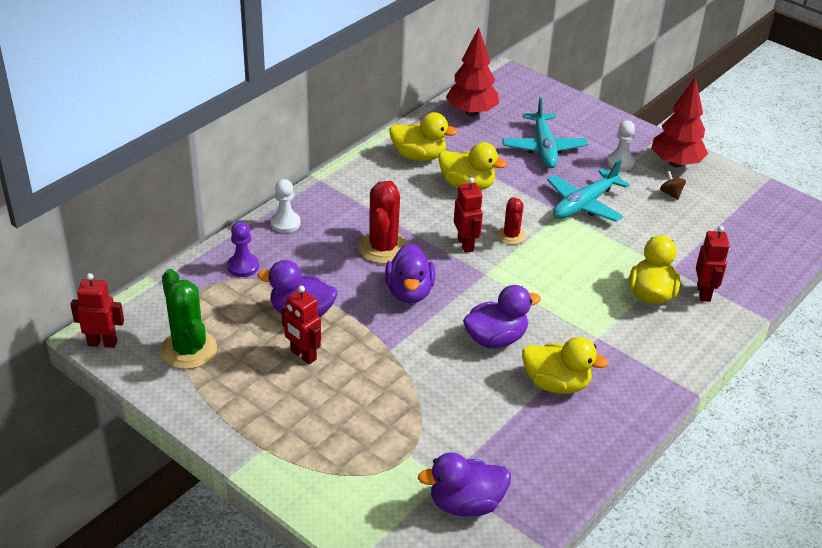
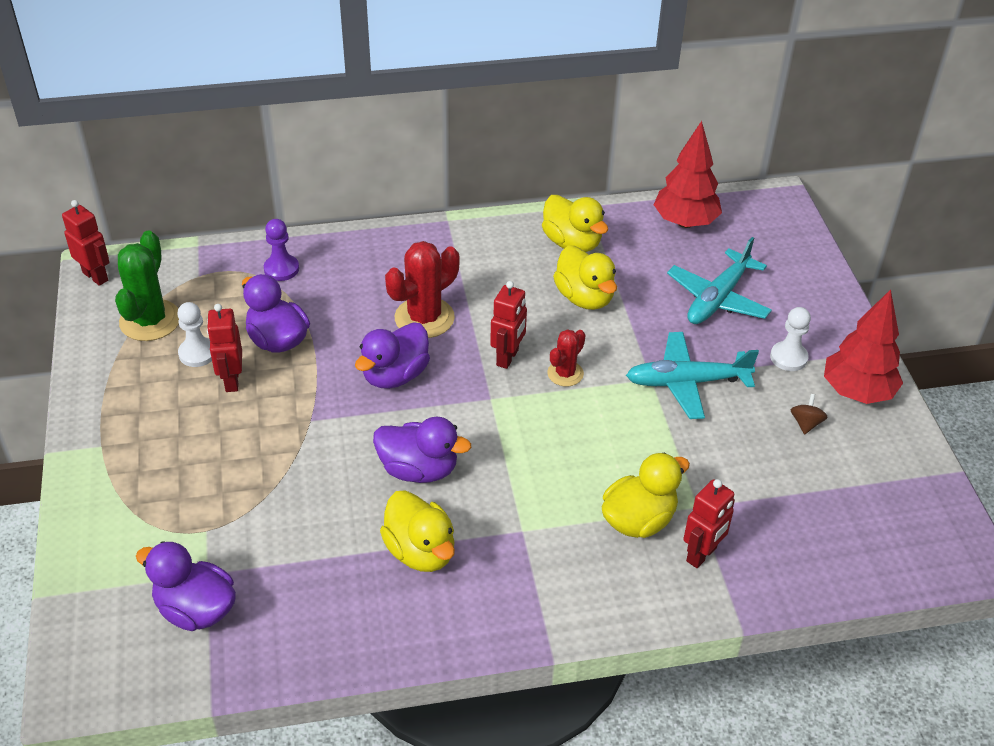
camera: 40 degrees right, 5 degrees up
(285, 223) = (365, 247): white pawn -> white pawn (197, 353)

